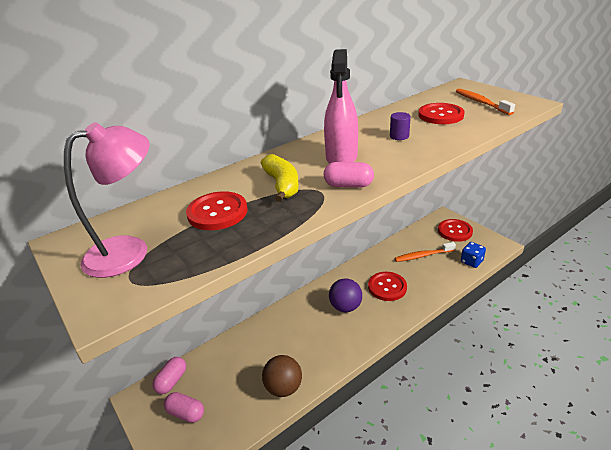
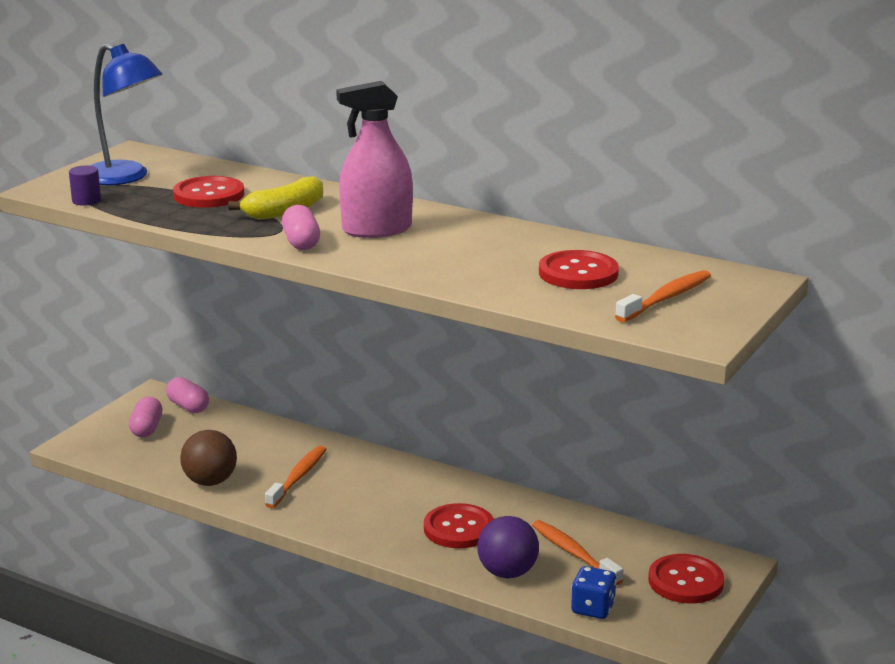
camera: 65 degrees right, 10 degrees down
(129, 251) = (125, 177): pink lamp -> blue lamp
(172, 381) = (188, 406): pink capsule -> pink capsule turned 45 degrees clockwise
(302, 341) = (298, 477): none -> orange toothbrush
(345, 307) = (388, 499): purple ball -> purple ball (507, 573)
(399, 136) = (471, 254): purple cylinder -> purple cylinder (86, 201)

